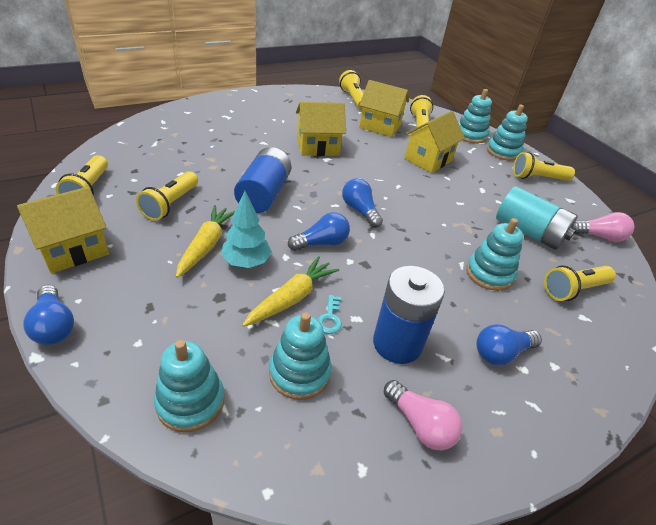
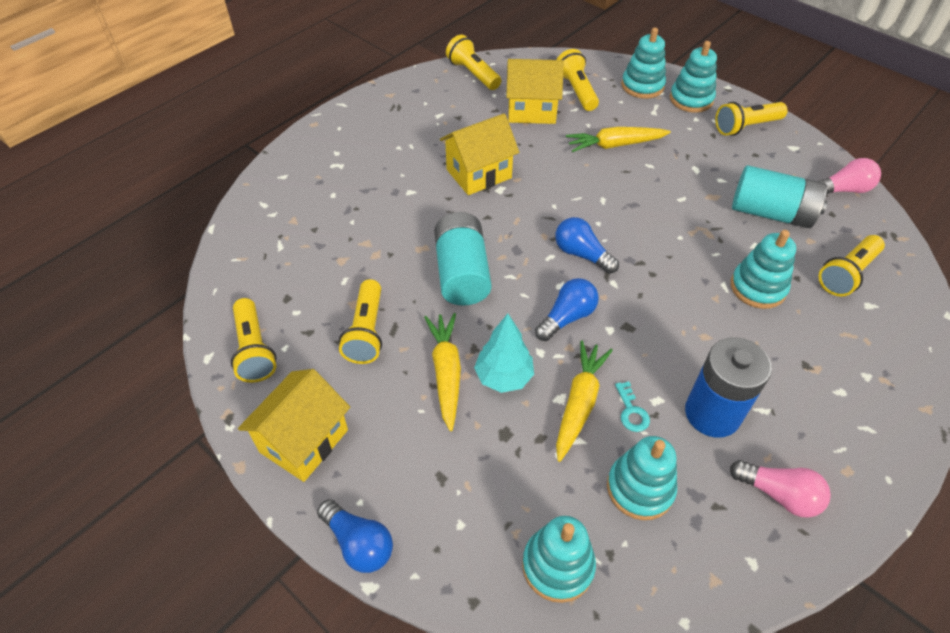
camera: 15 degrees left, 10 degrees up
(263, 194) = (462, 273): blue battery -> turquoise battery
(428, 160) = (615, 145): yellow house -> yellow carrot
(501, 353) = (813, 382): blue light bulb -> none

